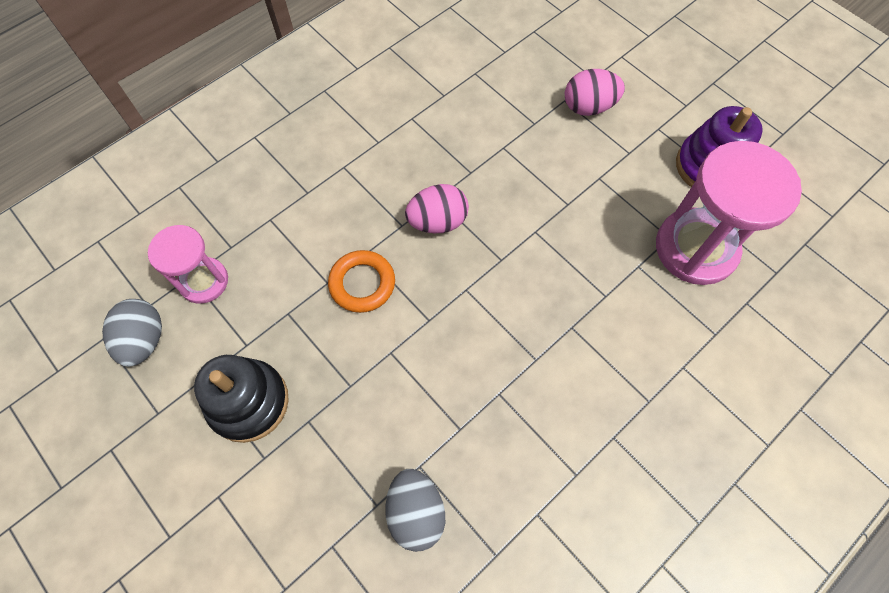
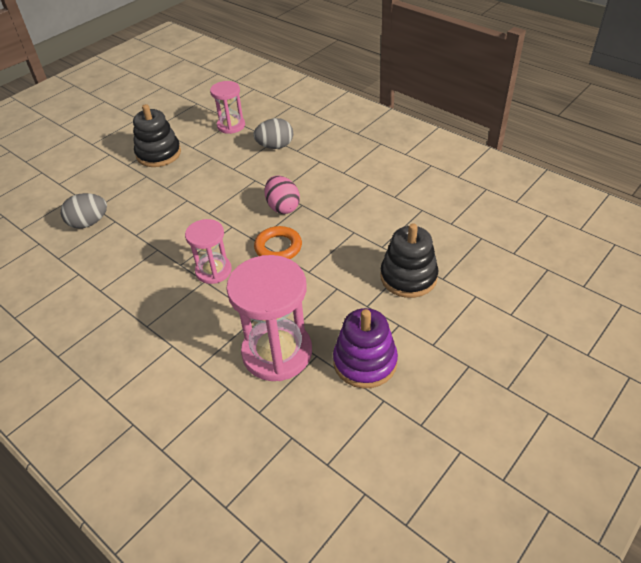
camera: 85 degrees right, 20 degrees down
(144, 340) = (195, 115): grey egg -> grey egg (275, 146)
(362, 284) = (233, 182): orange ring -> orange ring (278, 247)
(554, 315) = (213, 271): none -> pink hourglass
(588, 107) = (408, 277): pink egg -> black stacking toy

